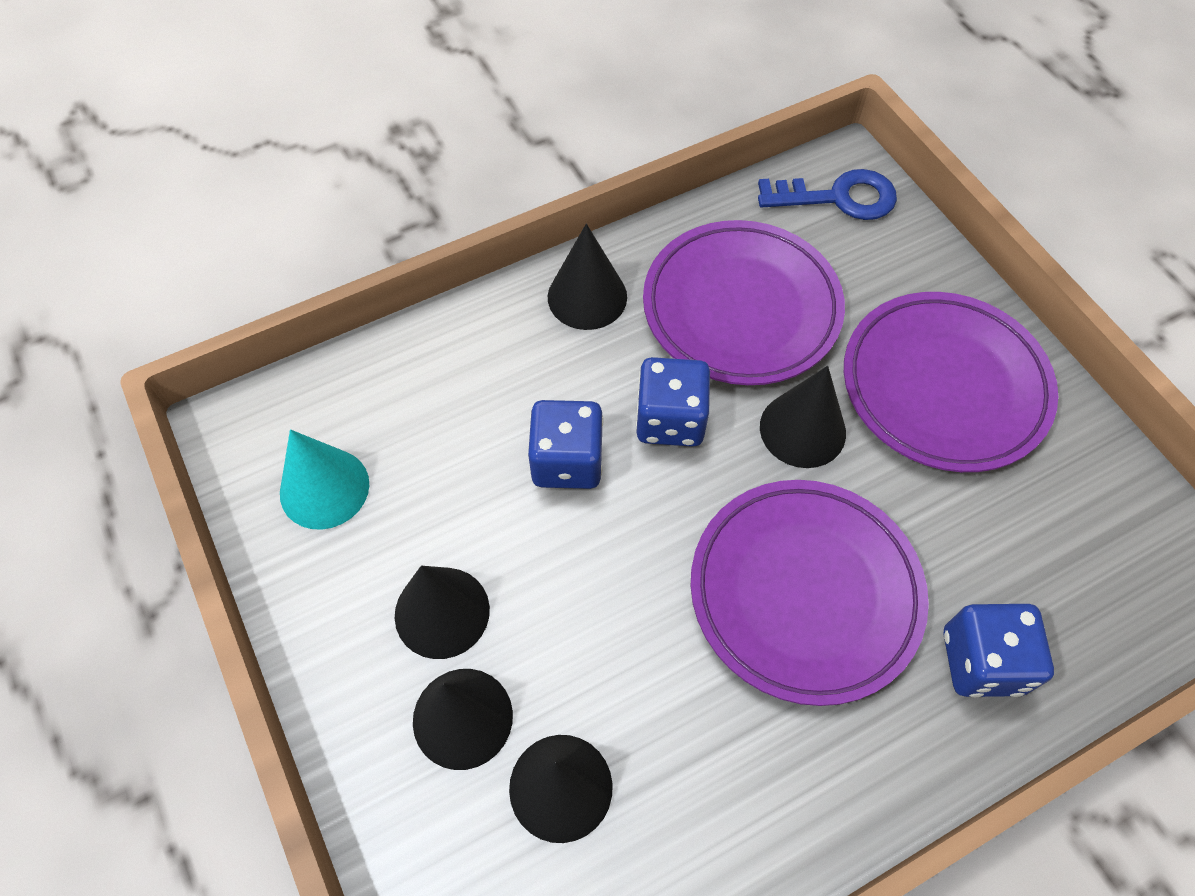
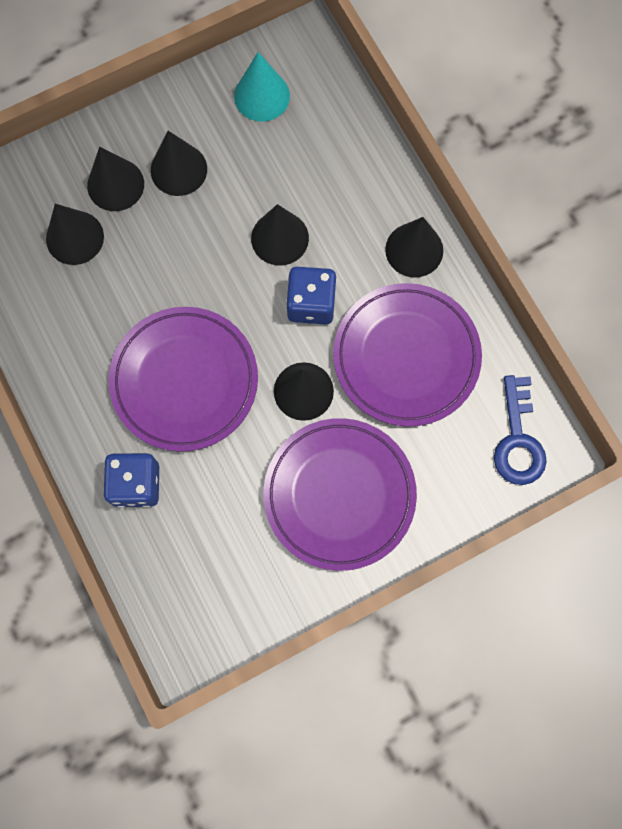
camera: 90 degrees right, 15 degrees up
(567, 461) = (280, 238): blue dice -> black cone

